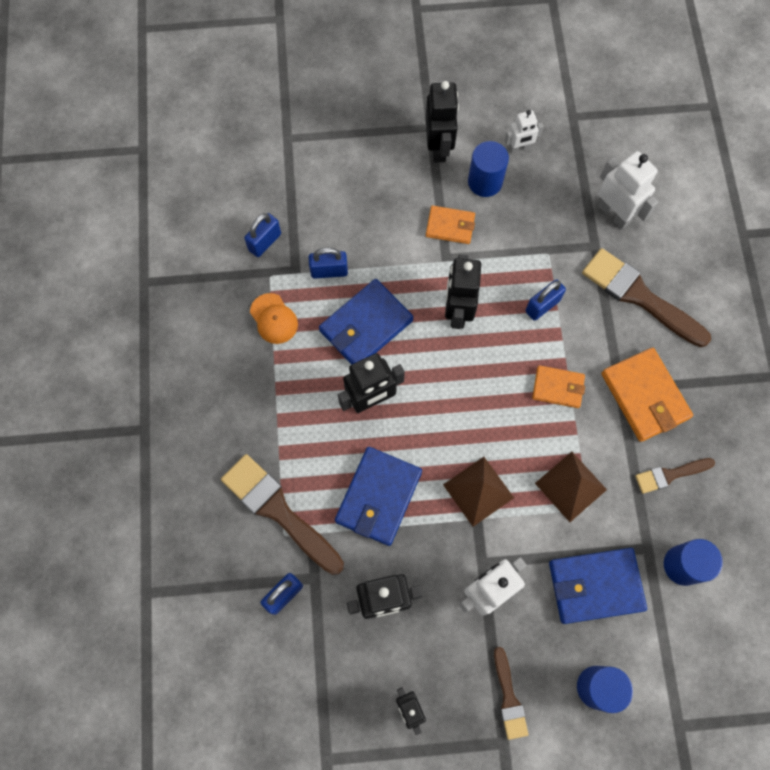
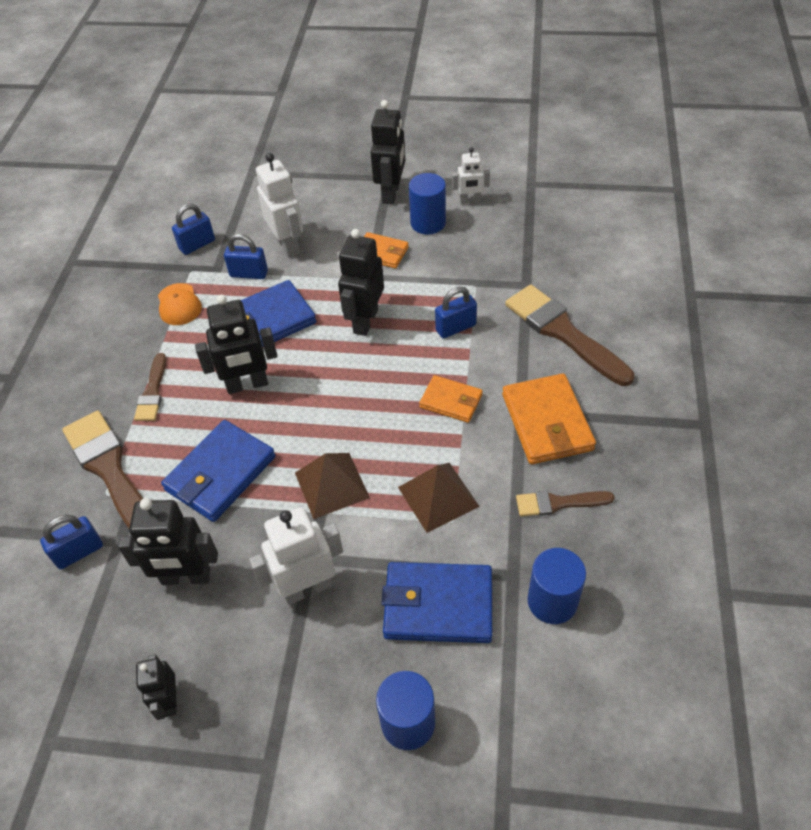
camera: 15 degrees right, 20 degrees down
(509, 698) = (293, 713): brown brush -> brown brush (152, 392)
(614, 214) = (553, 261): white robot -> white robot (288, 245)

